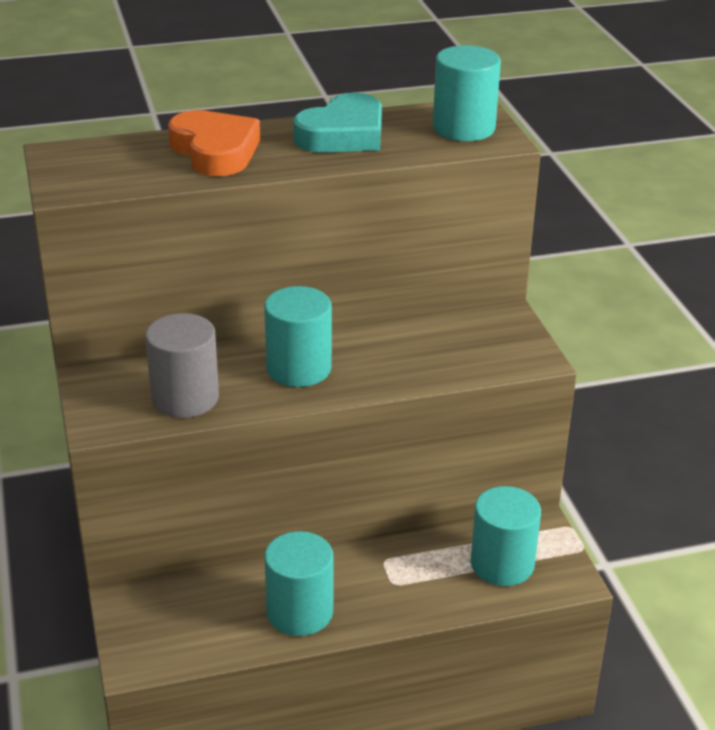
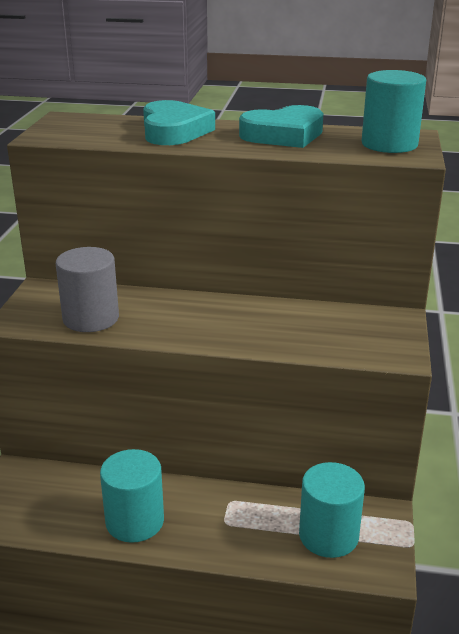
camera: 25 degrees right, 5 degrees down
(215, 151) = (174, 131): orange heart -> turquoise heart
(298, 368) = (193, 318): turquoise cylinder -> none

